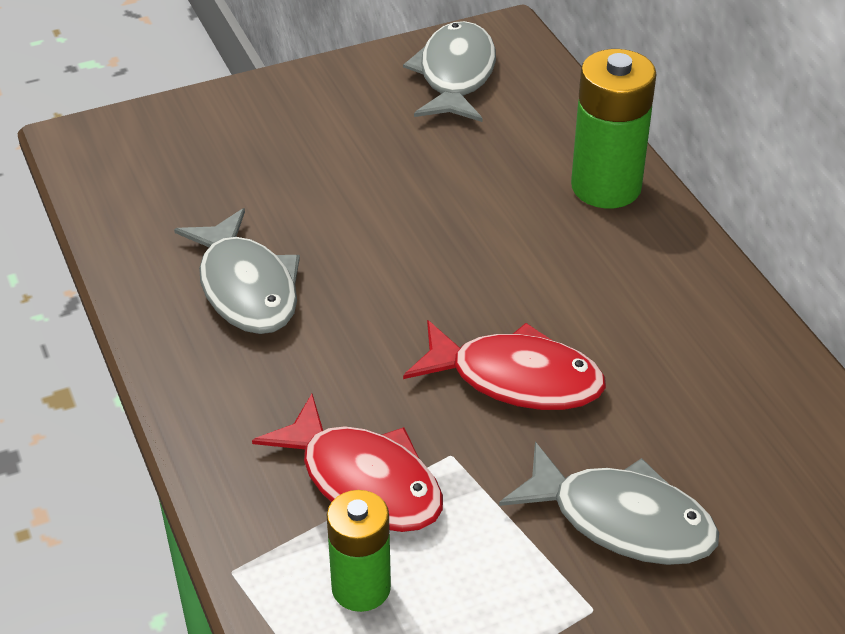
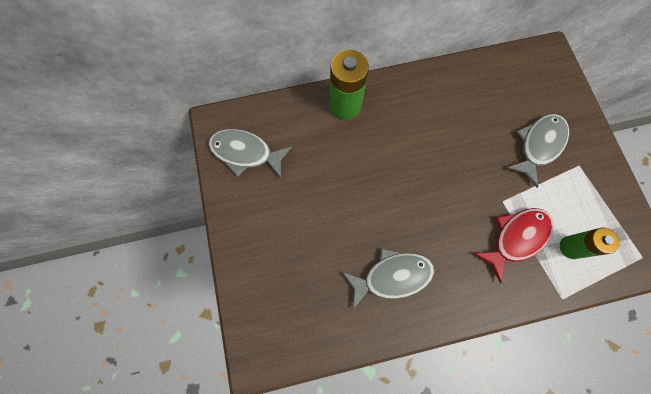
camera: 80 degrees left, 30 degrees up
(516, 379) = (462, 168): red fish -> none

